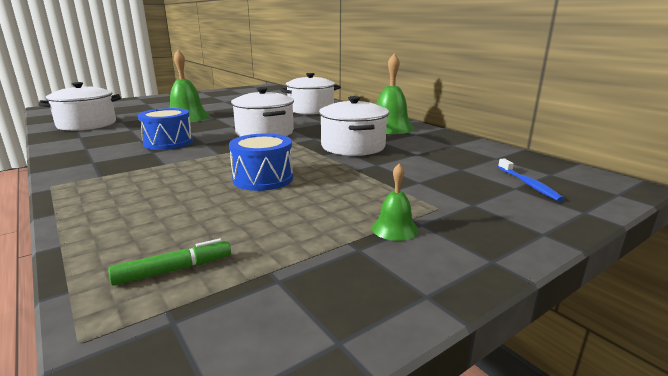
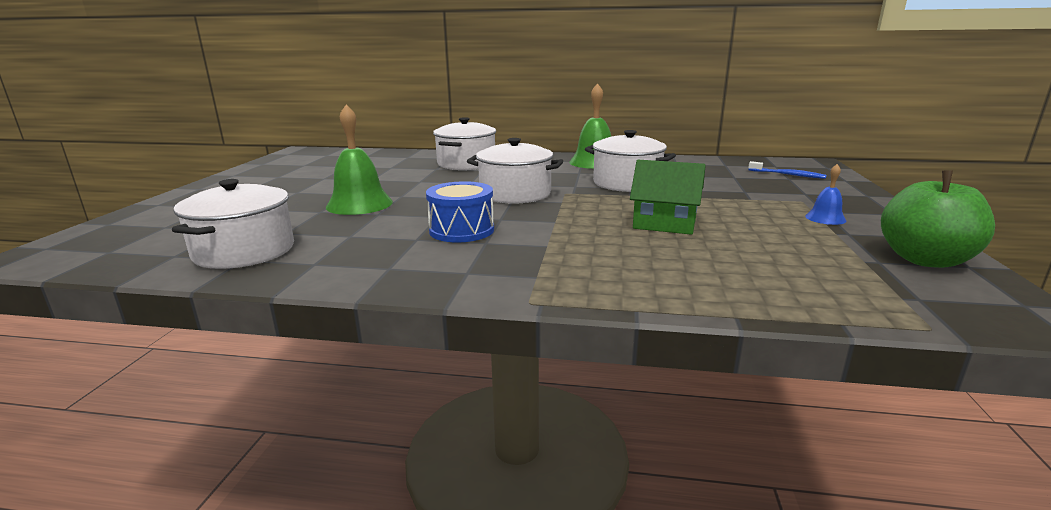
camera: 45 degrees left, 0 degrees up
(174, 270) = (835, 285): green marker -> none
(263, 179) = (664, 223): blue drum -> green house
(322, 307) = (925, 260): none -> green apple
(394, 229) = (825, 218): green bell -> blue bell

